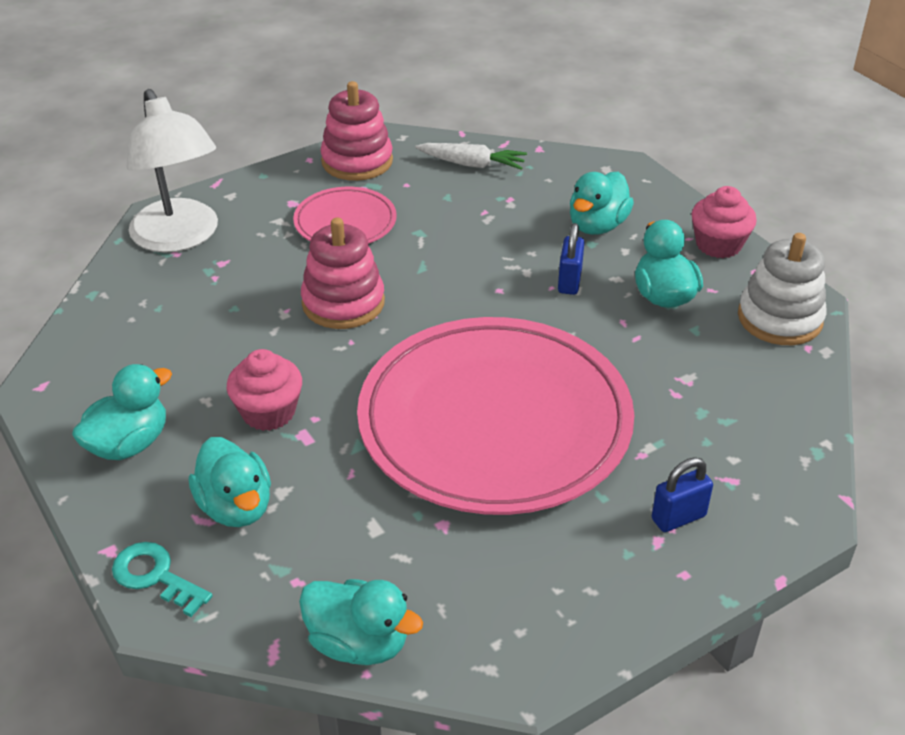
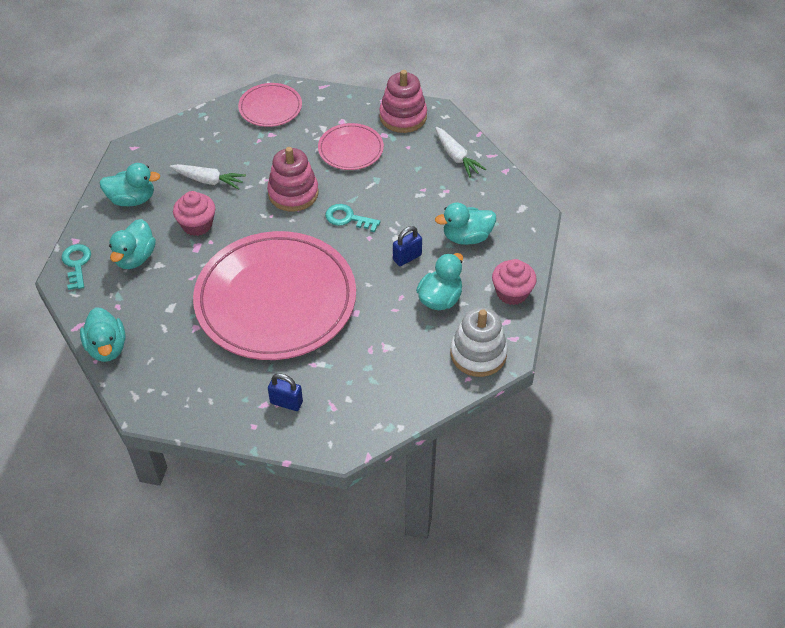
camera: 45 degrees right, 10 degrees up
(180, 237) = (270, 108): white lamp -> pink plate
(211, 356) = (209, 180): none -> white carrot
(447, 287) = (348, 218): none -> turquoise key

